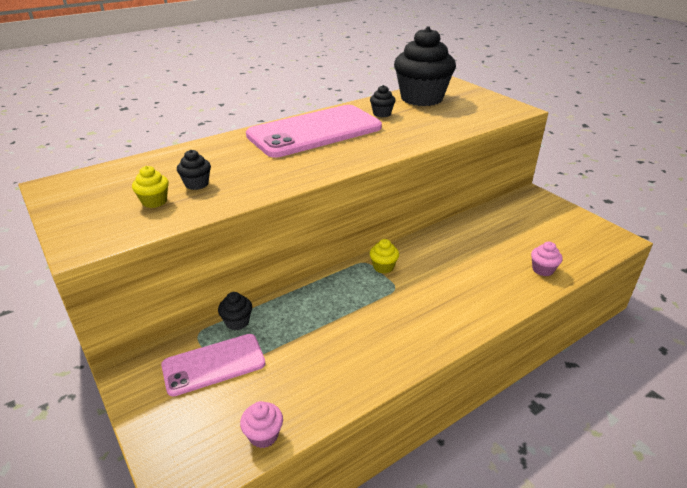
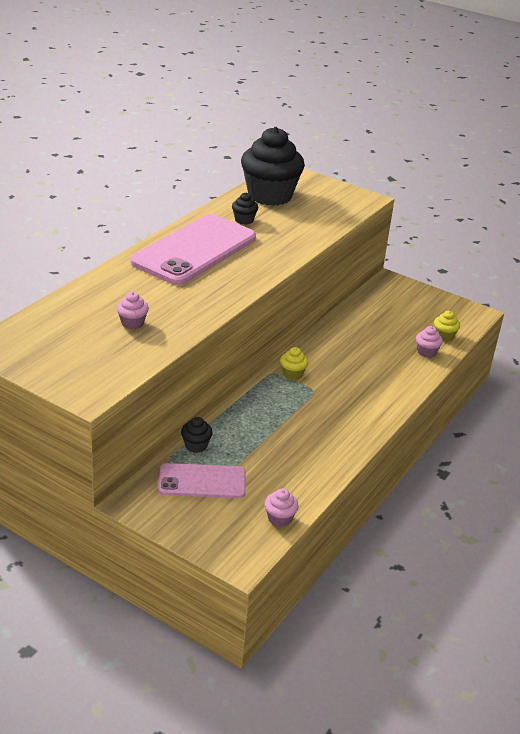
camera: 25 degrees left, 0 degrees up
(154, 201) = (110, 346): yellow cupcake -> yellow cupcake (444, 336)
(196, 184) = (132, 323): black cupcake -> pink cupcake
(213, 364) = (202, 481): pink phone -> pink phone turned 45 degrees clockwise

